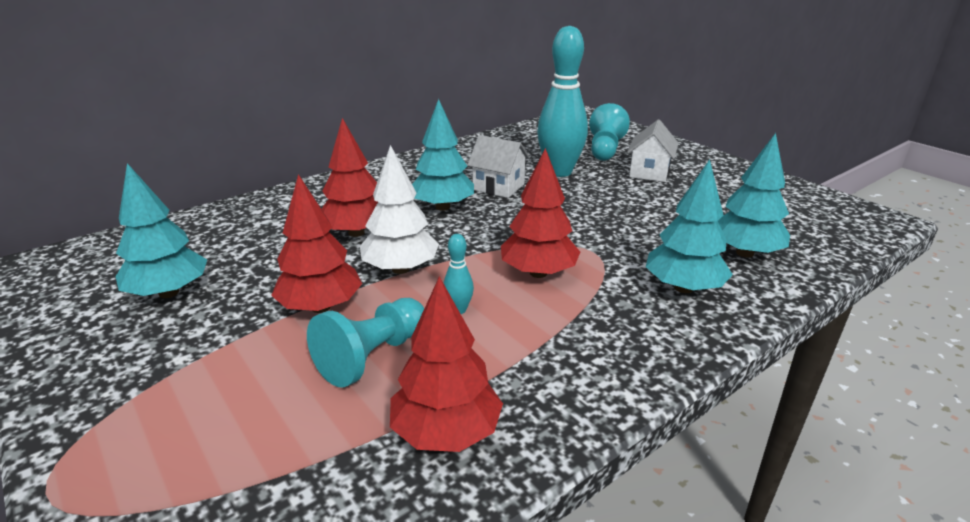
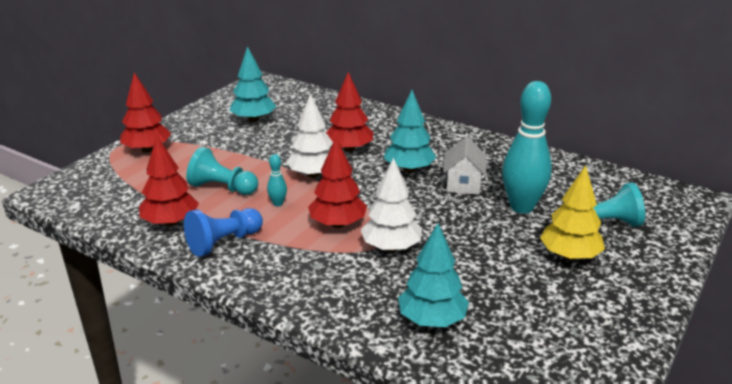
camera: 70 degrees right, 0 degrees up
(321, 307) = (260, 162): red tree -> red tree (147, 150)
(540, 376) = (224, 242): none -> blue pawn
(605, 249) = (391, 247): none -> white tree
(649, 172) = (569, 256): white house -> yellow tree
(683, 288) = (352, 289): turquoise tree -> none

